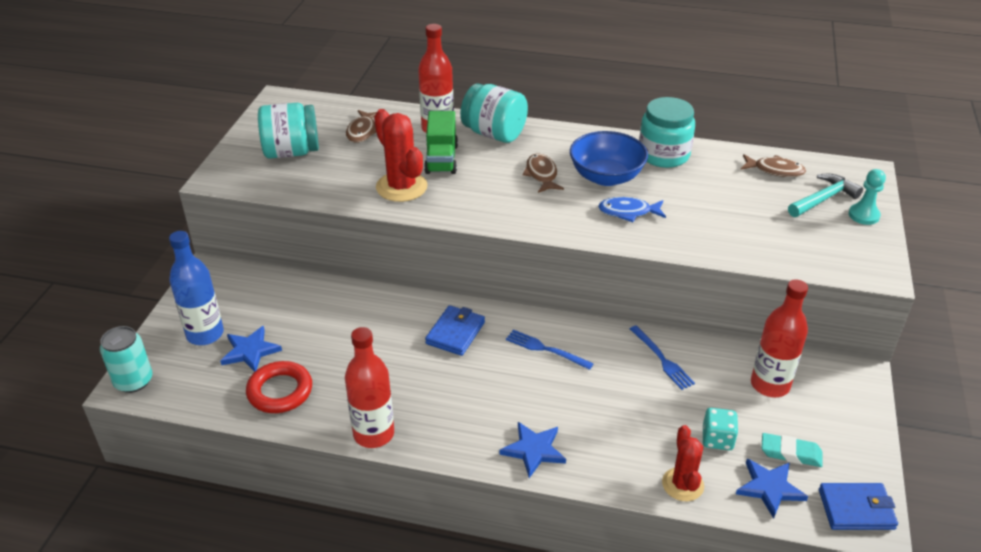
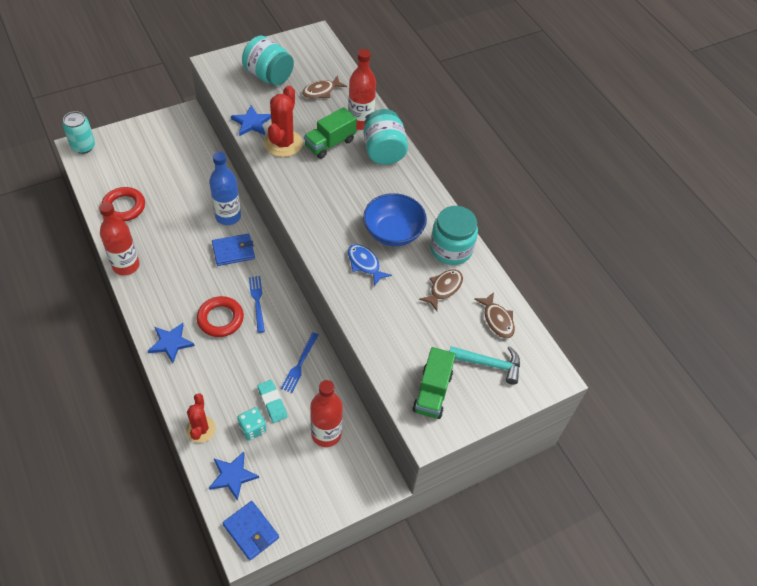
camera: 45 degrees right, 15 degrees up
(205, 334) = (138, 148): blue bottle -> blue bottle (228, 216)
(250, 351) = (142, 175): blue star -> blue star (252, 123)
(540, 390) = (220, 319): none -> red ring
(541, 174) = (362, 199): brown fish -> brown fish (444, 288)
(682, 484) = (200, 429): red cactus -> red cactus turned 45 degrees counterclockwise
(790, 453) = (272, 474): turquoise eraser -> turquoise eraser (272, 402)
(829, 246) = (432, 392): none -> green truck
(863, 215) = (492, 397): turquoise pawn -> none

